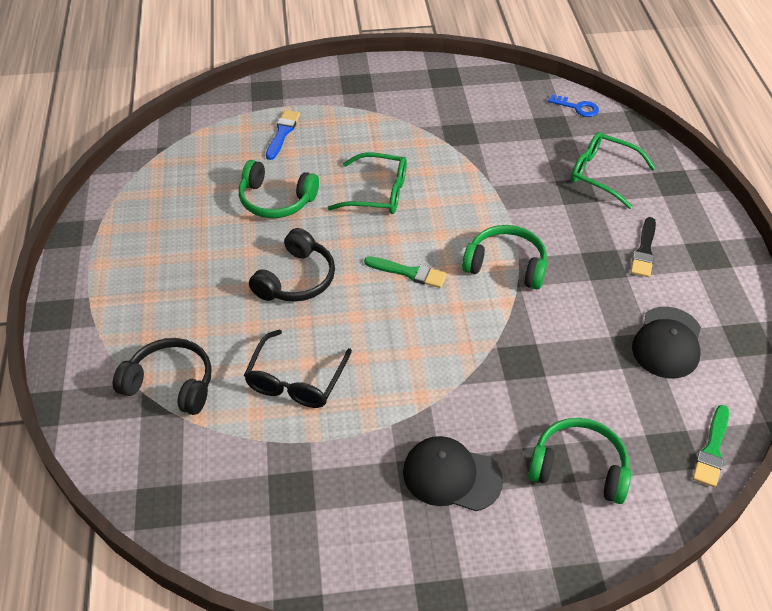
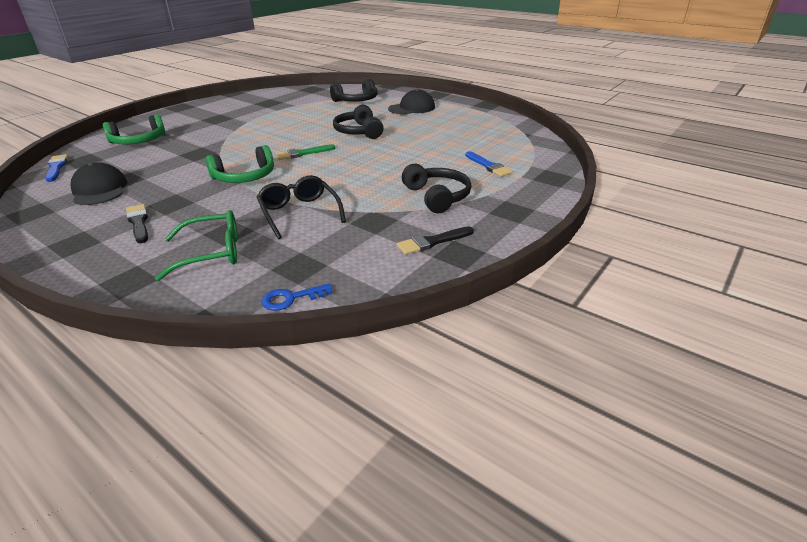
camera: 135 degrees right, 15 degrees down
(276, 200) = (425, 145): green headphones -> none
(296, 380) = (307, 116): black glasses -> black glasses (299, 213)
(377, 193) = (375, 169): green glasses -> none
(381, 127) = (437, 196): none -> black headphones
(447, 93) = (432, 242): none -> black brush
(451, 476) = (203, 122): black cap -> black cap (412, 108)
(712, 450) = (56, 167): green brush -> blue brush

